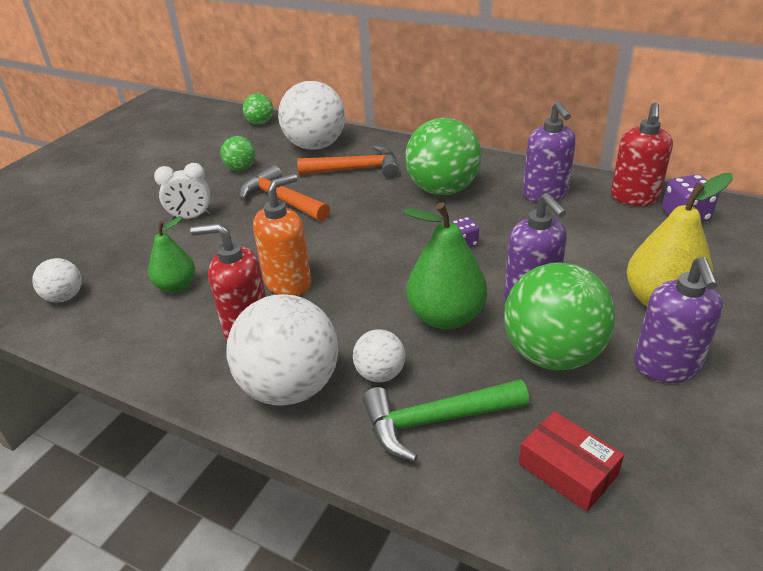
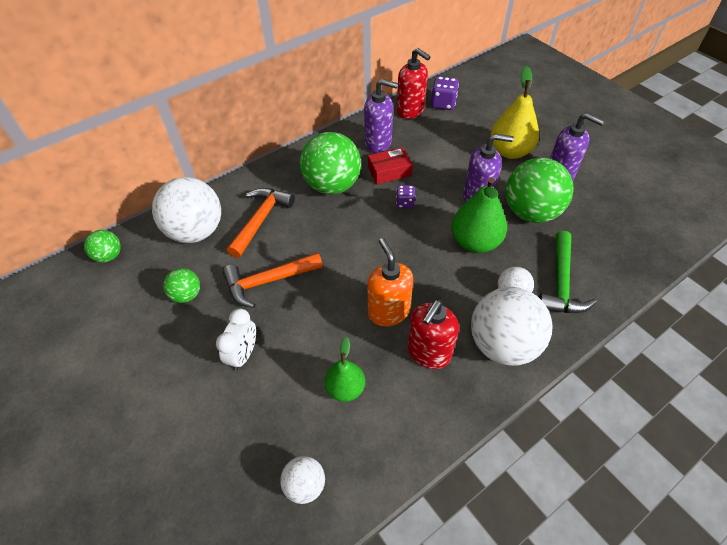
camera: 65 degrees left, 15 degrees up
(567, 469) = (613, 246): red box -> red box (389, 171)

